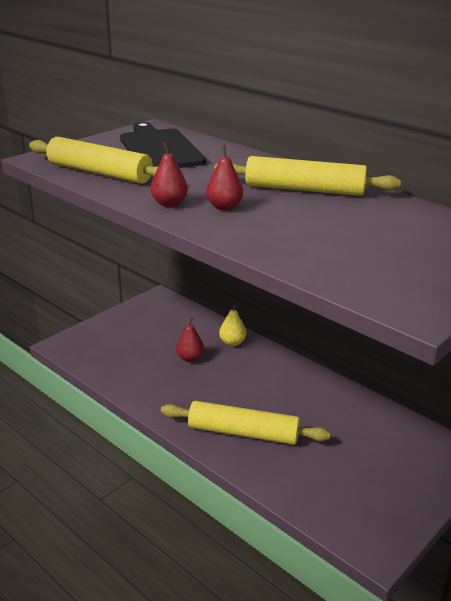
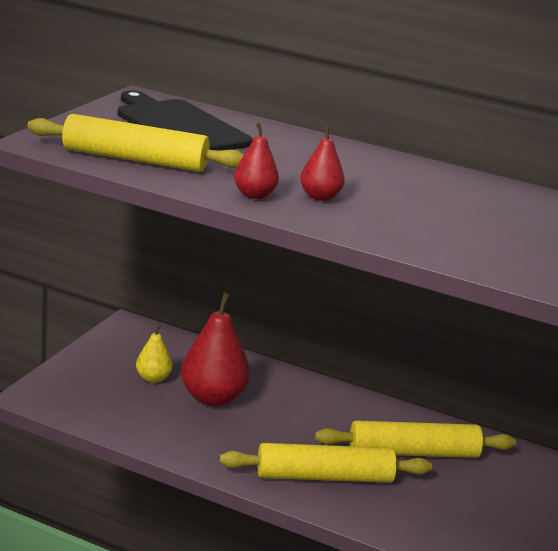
camera: 20 degrees left, 5 degrees down
(190, 358) = (213, 398): red pear -> red pear, size x1.86
(232, 342) = (256, 375): yellow pear -> yellow pear (153, 378)
(304, 190) = (390, 174): yellow rolling pin -> yellow rolling pin (413, 453)

